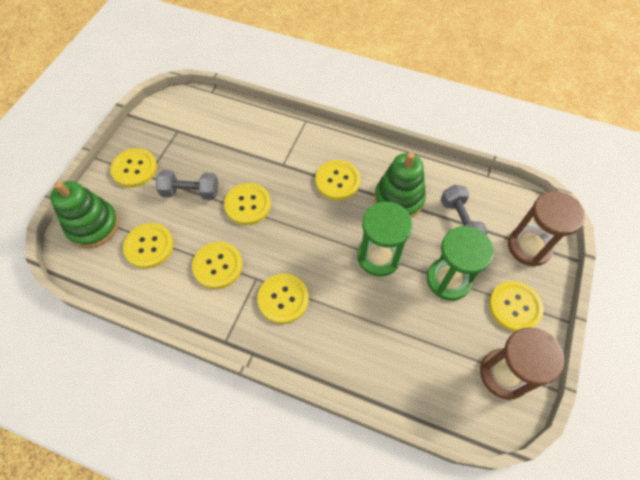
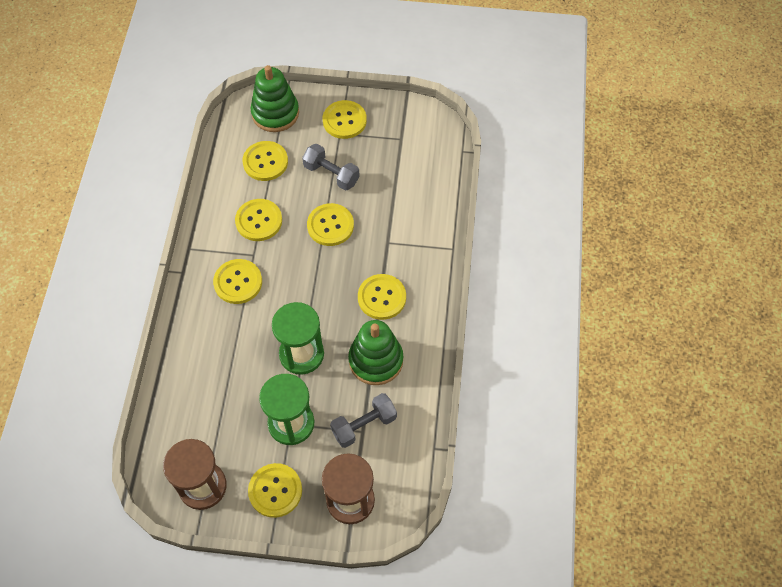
camera: 75 degrees right, 0 degrees up
(190, 192) = (331, 174): grey dumbbell -> grey dumbbell turned 45 degrees counterclockwise

